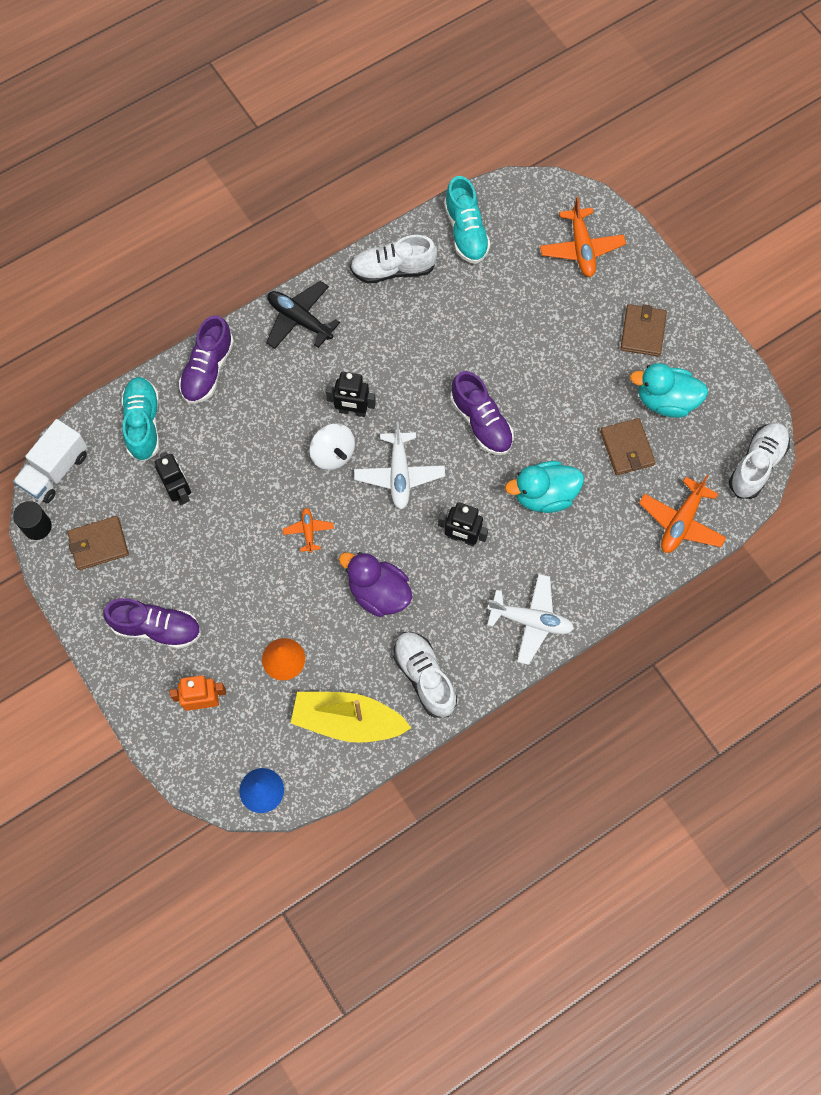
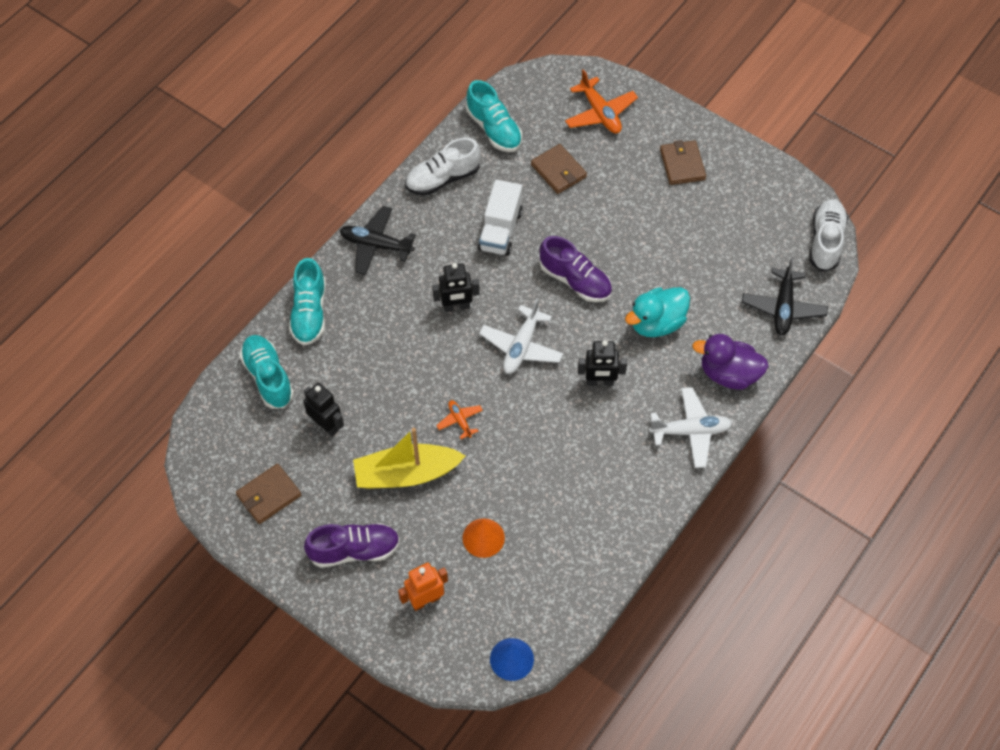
camera: 20 degrees left, 10 degrees down
(37, 526) = (203, 499): black cylinder -> none
(55, 471) = (201, 444): white truck -> white truck (500, 230)
(208, 370) = (309, 313): purple shoe -> turquoise shoe
(333, 454) = (454, 348): white spinning top -> none
(348, 721) = (565, 571): yellow boat -> yellow boat (406, 474)
(378, 593) = (545, 452): purple duck -> purple duck (728, 374)
(399, 474) = (521, 346): white plane -> white plane turned 45 degrees clockwise
(424, 677) = (617, 510): white shoe -> none
(627, 448) = (710, 262): brown wallet -> brown wallet (558, 171)
(665, 401) = (726, 214): turquoise duck -> none
(681, 522) = (783, 307): orange plane -> black plane

